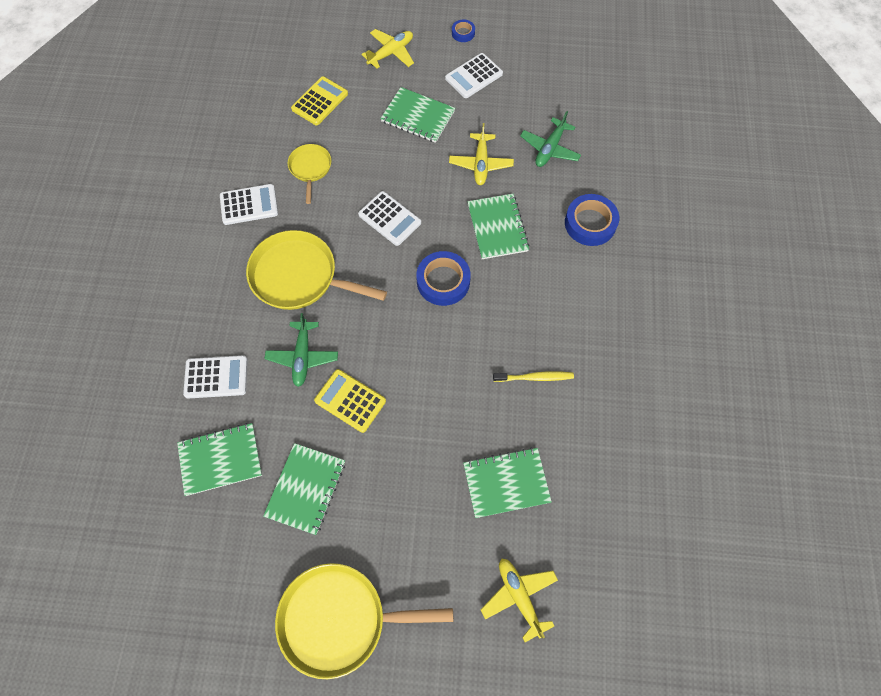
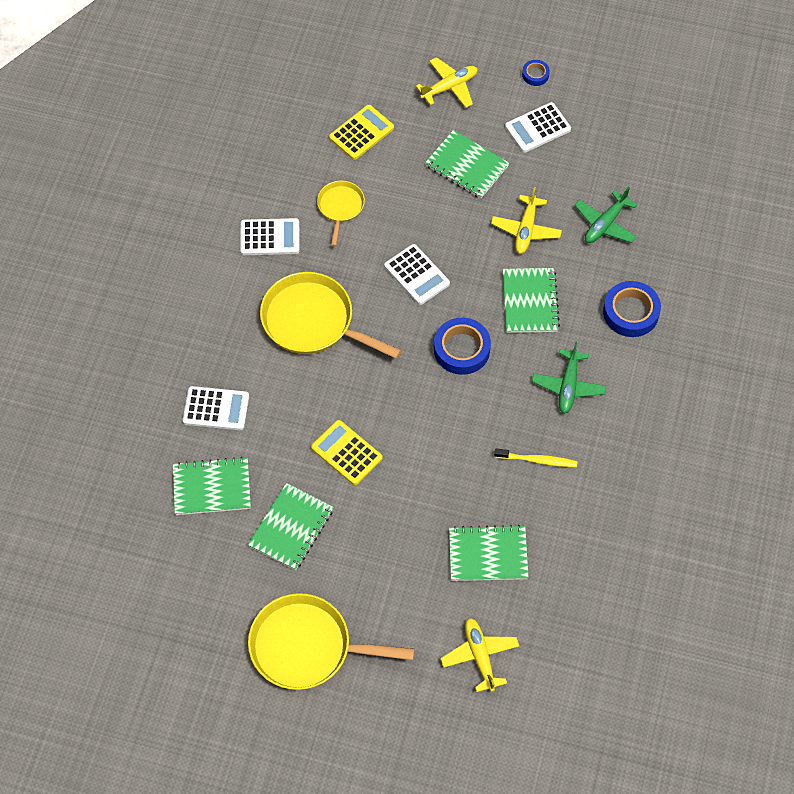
camera: 10 degrees right, 5 degrees down
(303, 356) = (305, 402): green plane -> green plane (568, 386)

